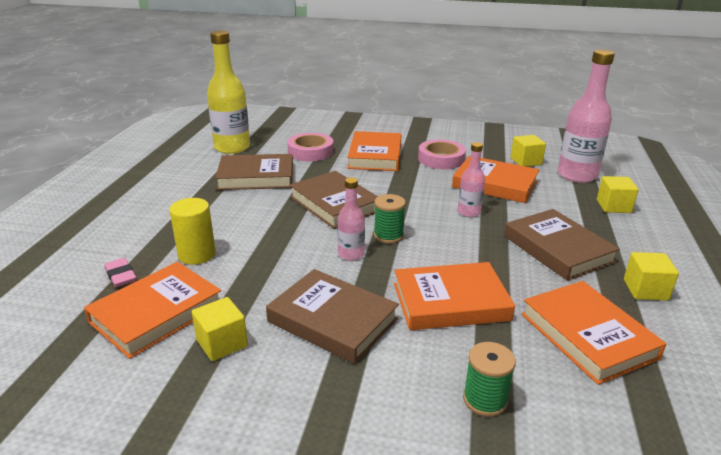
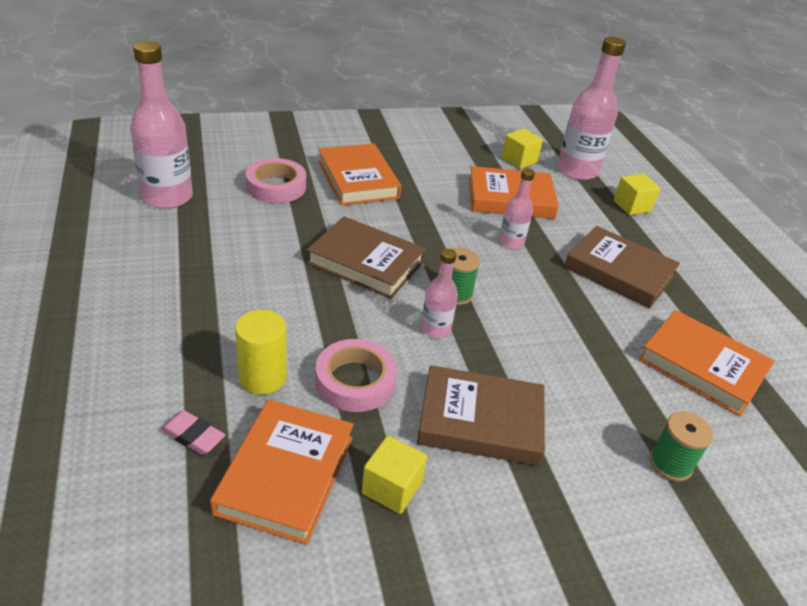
camera: 30 degrees left, 10 degrees up
(232, 148) = (167, 197): yellow bottle -> pink bottle
(256, 177) = (240, 240): brown book -> none
(441, 159) = (433, 172): pink tape -> pink tape (355, 381)
(450, 302) = (571, 363): orange book -> none
(645, 290) = (713, 301): yellow cube -> none

